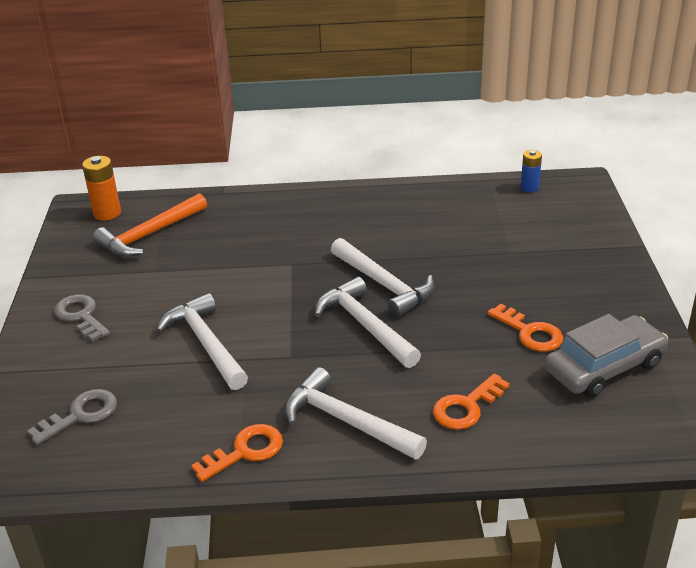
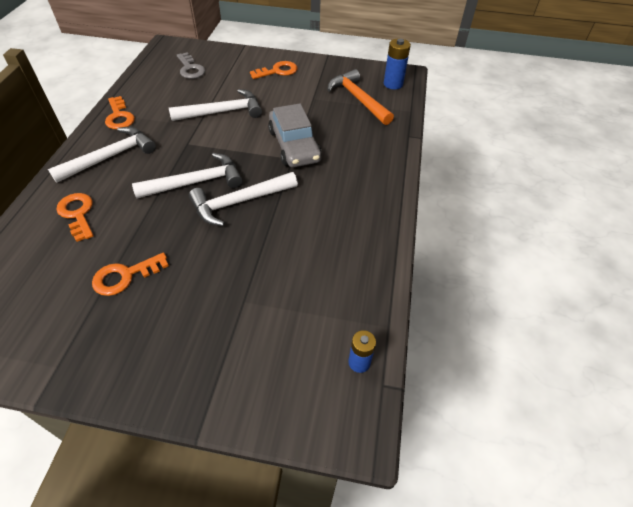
camera: 100 degrees right, 15 degrees up
(81, 316) = (278, 71): grey key -> orange key
(107, 213) = (393, 84): orange battery -> blue battery
(604, 367) = (50, 312): grey car -> grey car (294, 145)

